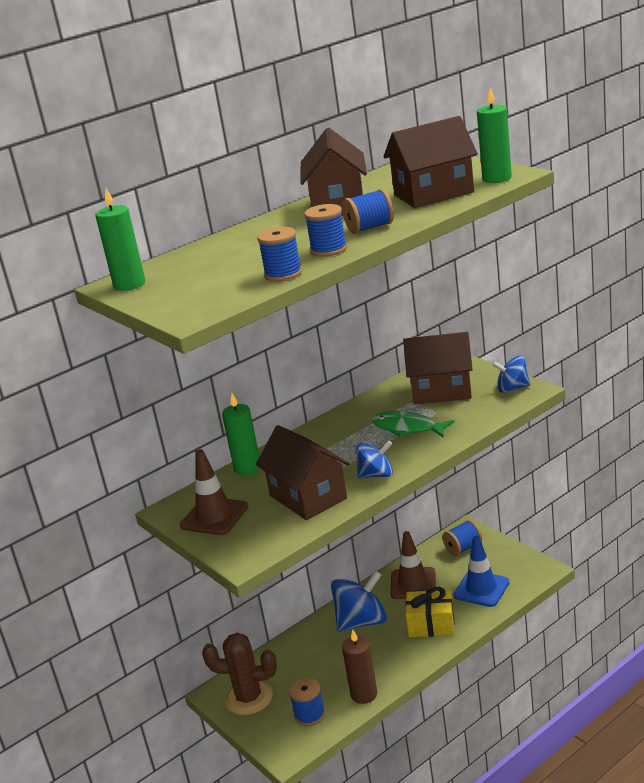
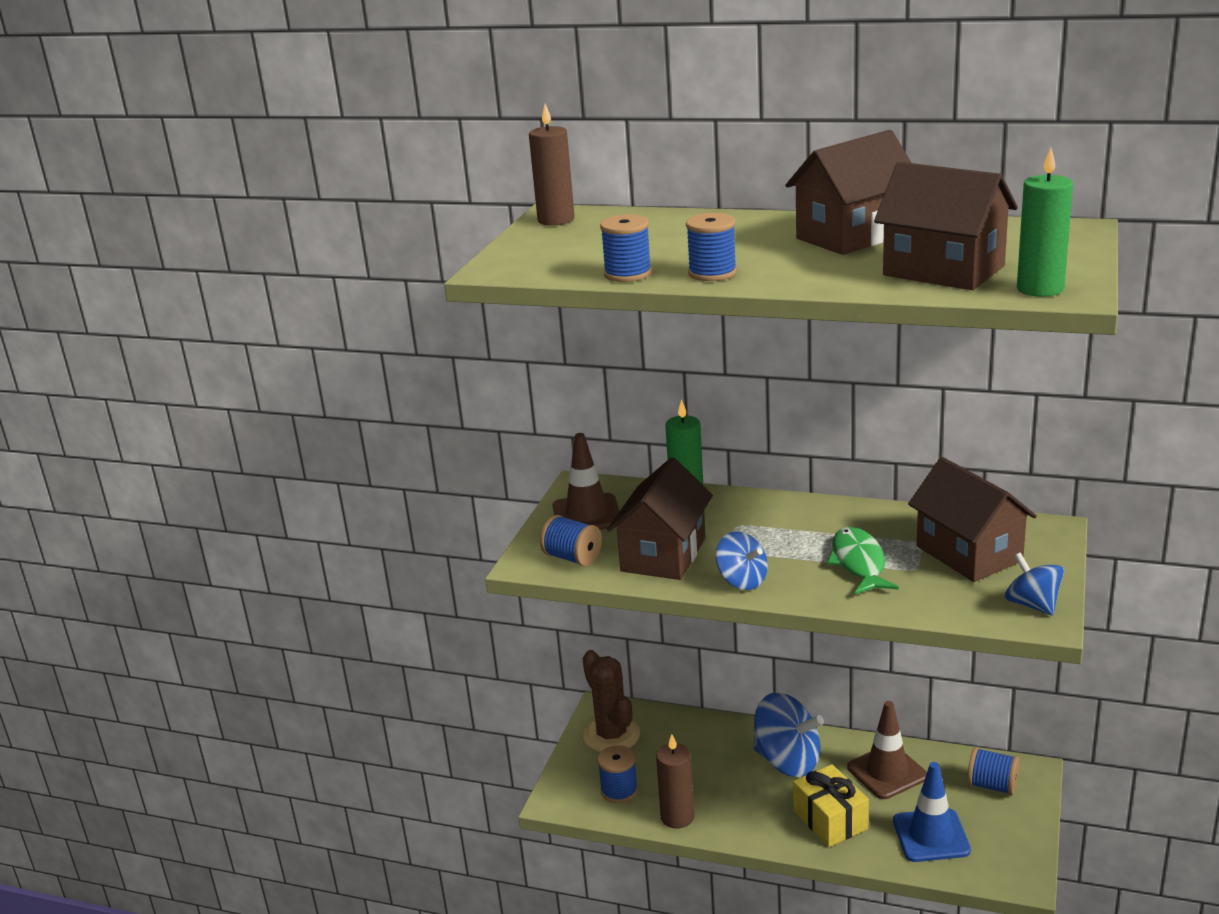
camera: 55 degrees right, 0 degrees up
(129, 284) = (556, 220): green candle -> brown candle
(370, 228) = (797, 272): blue spool -> blue spool (572, 558)

